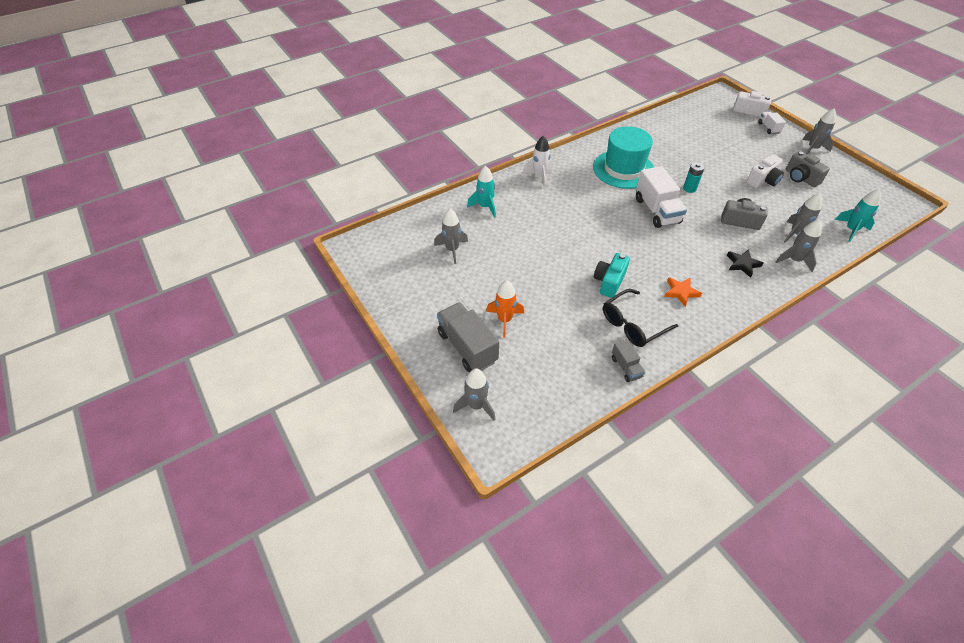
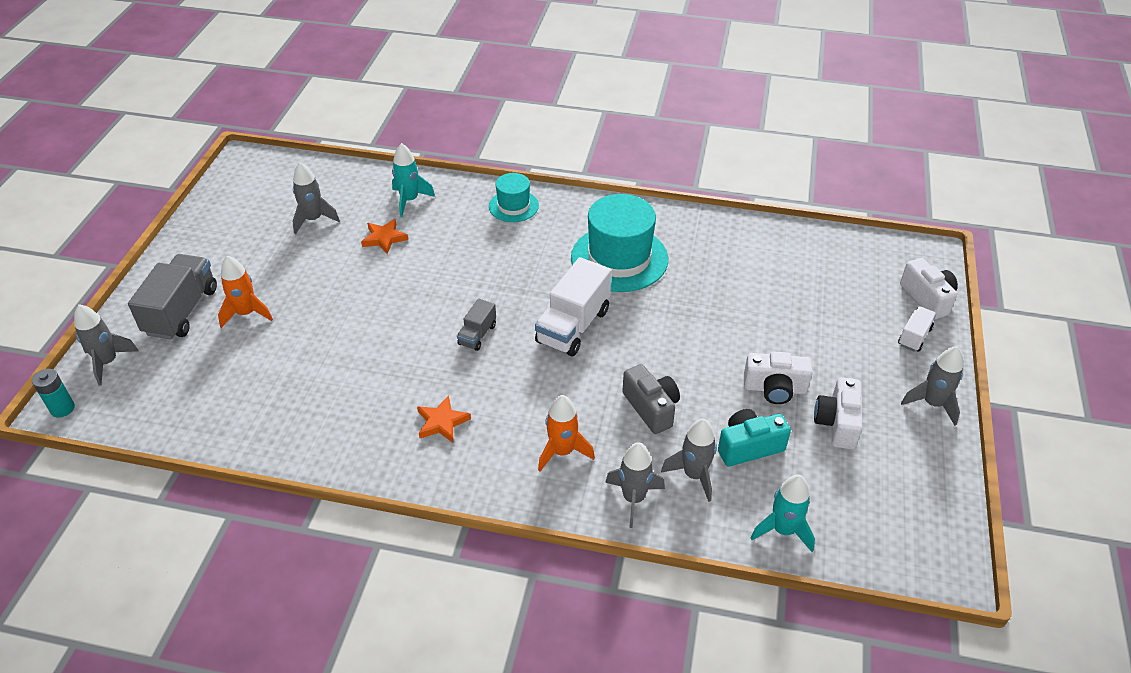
camera: 45 degrees right, 5 degrees down
(506, 233) = (384, 238): none -> orange star
(539, 176) = (513, 206): white rocket -> turquoise hat
(609, 282) = (393, 355): turquoise camera -> turquoise camera (749, 447)
(626, 367) = (265, 440): grey truck -> grey truck (477, 335)
(633, 324) = (341, 410): black glasses -> none
(689, 188) = (658, 331): turquoise battery -> turquoise battery (62, 408)
(742, 264) = (562, 452): black star -> orange rocket
(801, 178) = (837, 423): grey camera -> white camera

